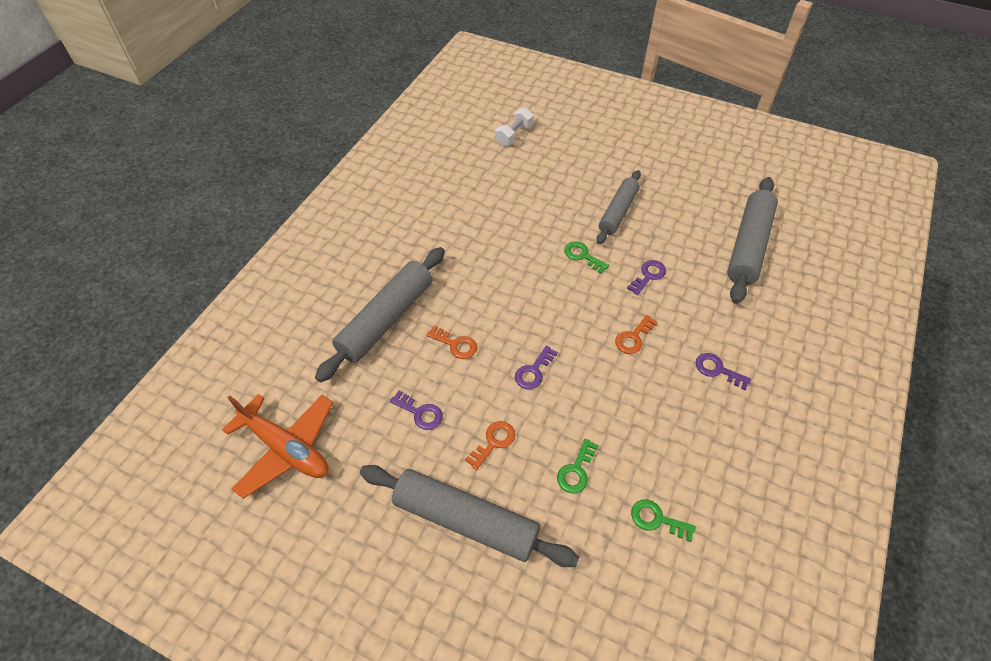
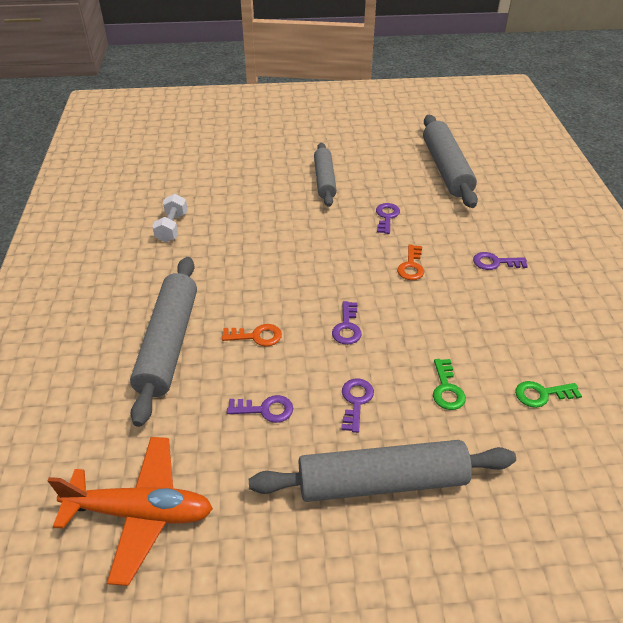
camera: 30 degrees left, 10 degrees down
(494, 442) = (356, 401): orange key -> purple key
(514, 135) = (186, 153): white dumbbell -> white dumbbell (172, 227)
(582, 256) = (319, 222): green key -> none

